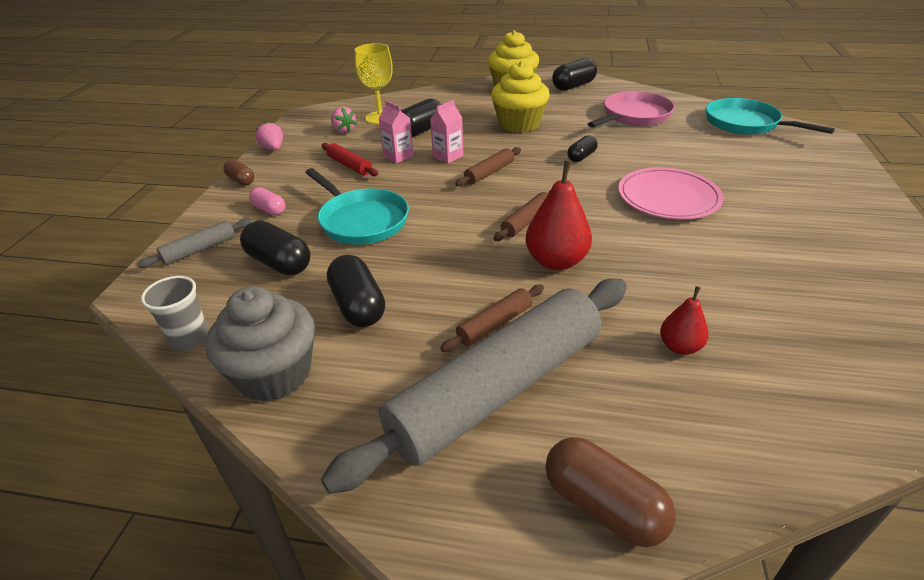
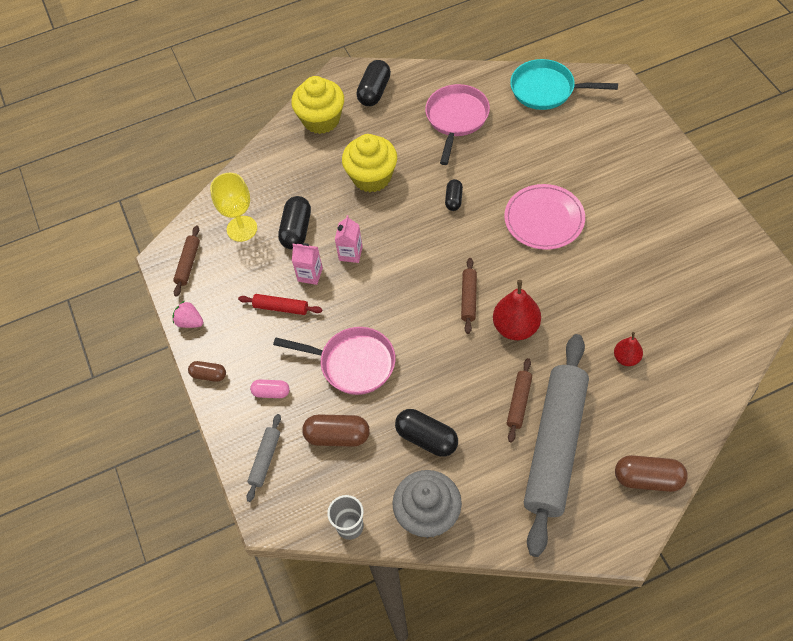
camera: 30 degrees left, 20 degrees up
(279, 263) = (337, 436): black capsule -> brown capsule
(344, 130) = (227, 264): pink strawberry -> none
(361, 220) = (353, 363): turquoise pan -> pink pan
(489, 173) = (400, 257): brown rolling pin -> brown rolling pin (188, 264)

